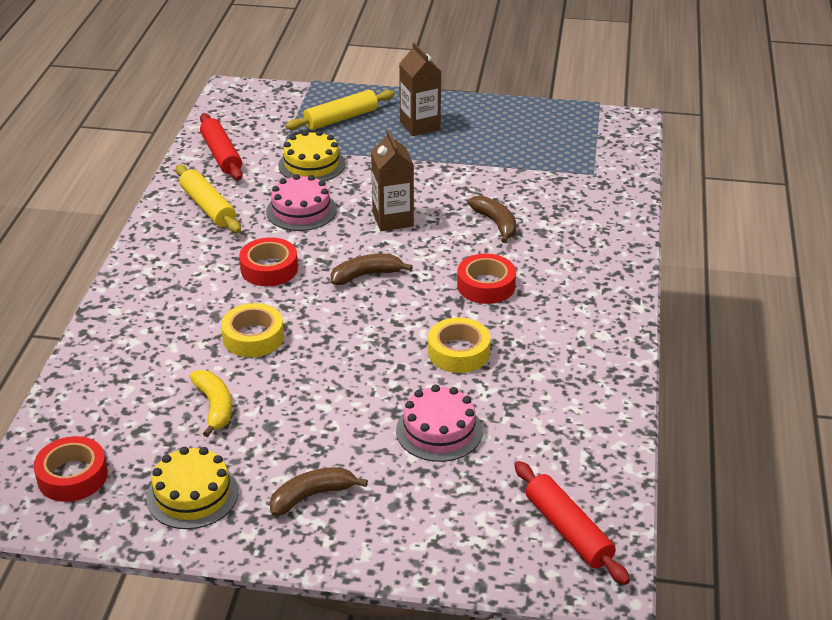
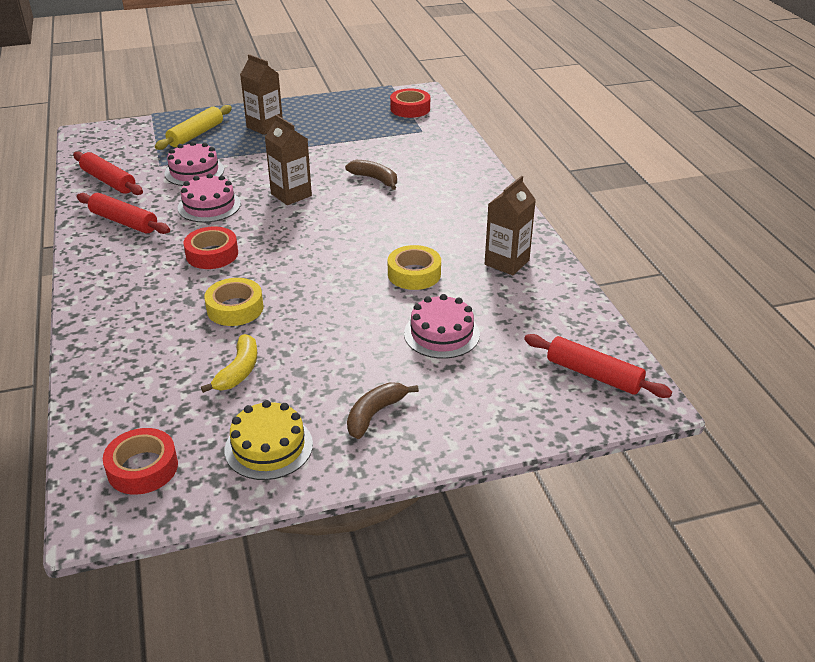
camera: 25 degrees left, 0 degrees up
(208, 207) = (124, 222): yellow rolling pin -> red rolling pin
(214, 407) = (239, 371): yellow banana -> yellow banana turned 60 degrees clockwise
(311, 165) = (194, 171): yellow cake -> pink cake
(366, 275) = (298, 239): brown banana -> none
(486, 285) = (399, 223): red tape -> red tape (410, 109)
(570, 368) = (507, 262): none -> brown carton

